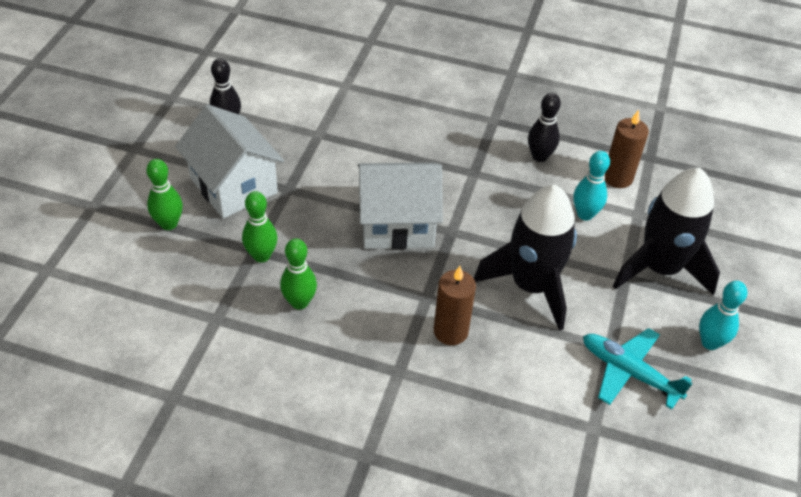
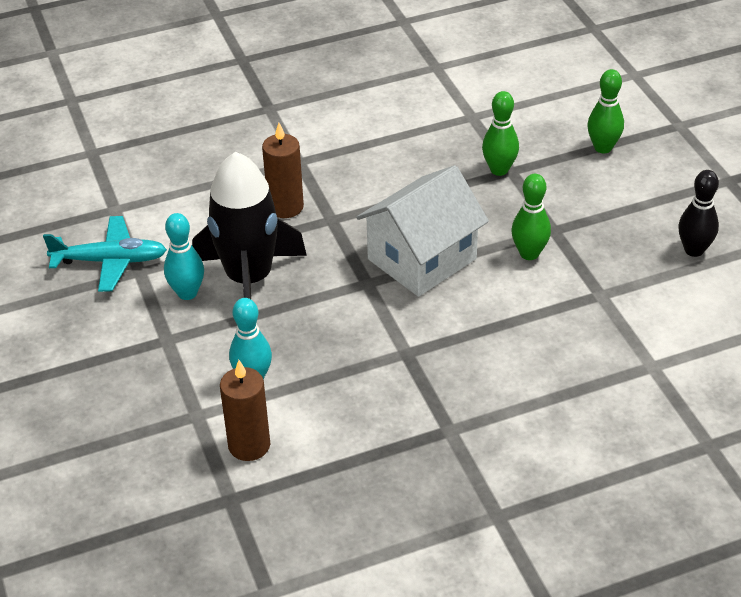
camera: 145 degrees right, 5 degrees down
(233, 185) = (601, 203): white house -> none
(299, 302) = (426, 159): green bowling pin -> green bowling pin (529, 253)
(539, 156) = (356, 416): black bowling pin -> none
(660, 268) = (136, 368): black rocket -> none
(710, 342) = (48, 326): turquoise bowling pin -> turquoise bowling pin (187, 293)

